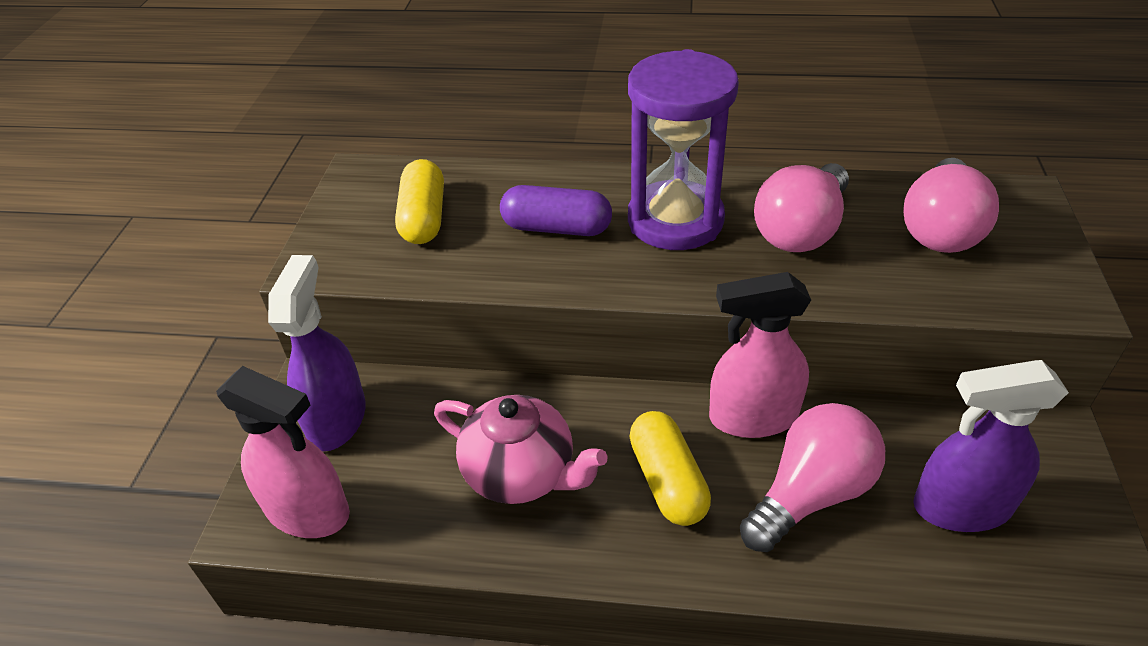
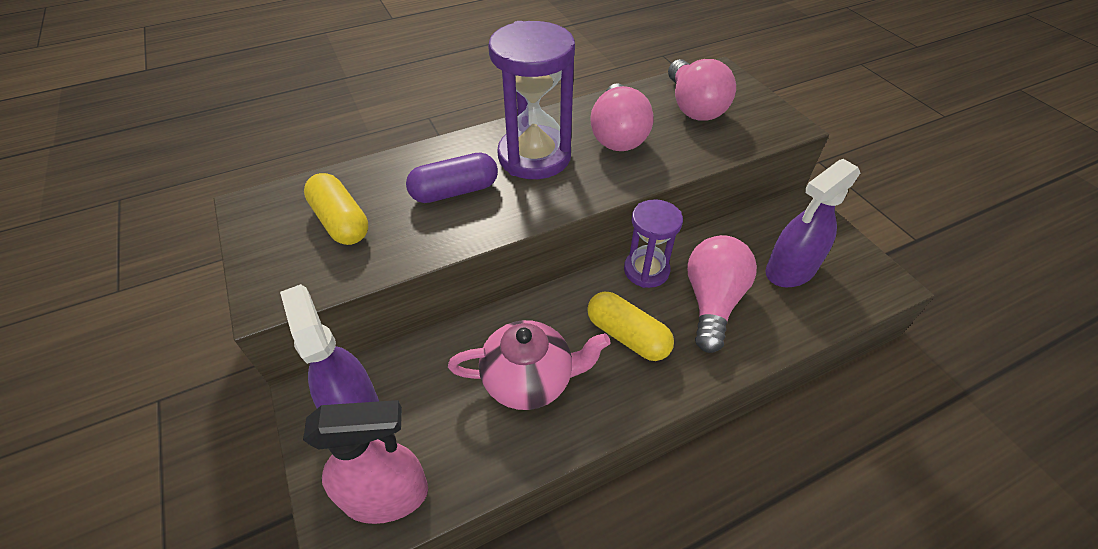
camera: 35 degrees left, 5 degrees up
(752, 417) = (646, 270): pink spray bottle -> purple hourglass

